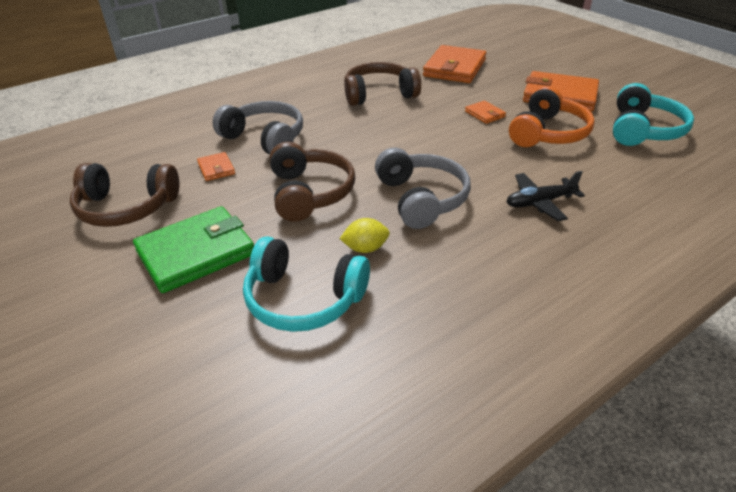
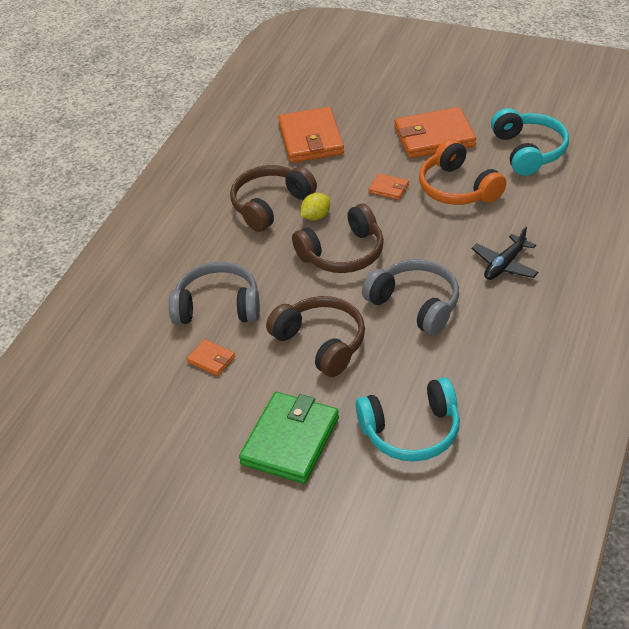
camera: 30 degrees left, 5 degrees up
(126, 208) = (179, 435): brown headphones -> brown headphones (343, 253)
(365, 248) = (415, 369): yellow lemon -> yellow lemon (316, 216)
(548, 133) = (458, 188): orange headphones -> orange headphones turned 150 degrees clockwise

